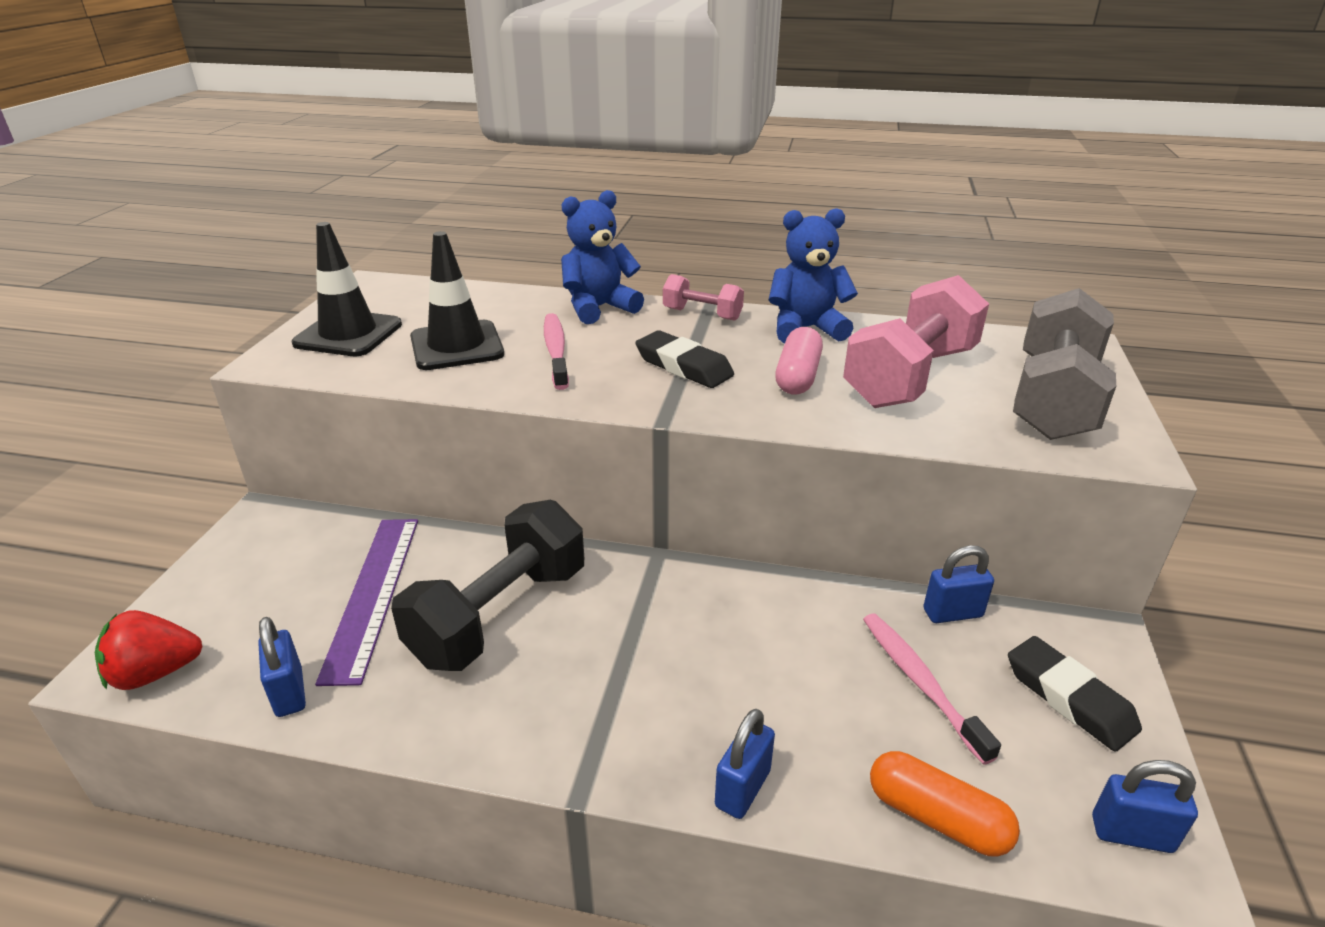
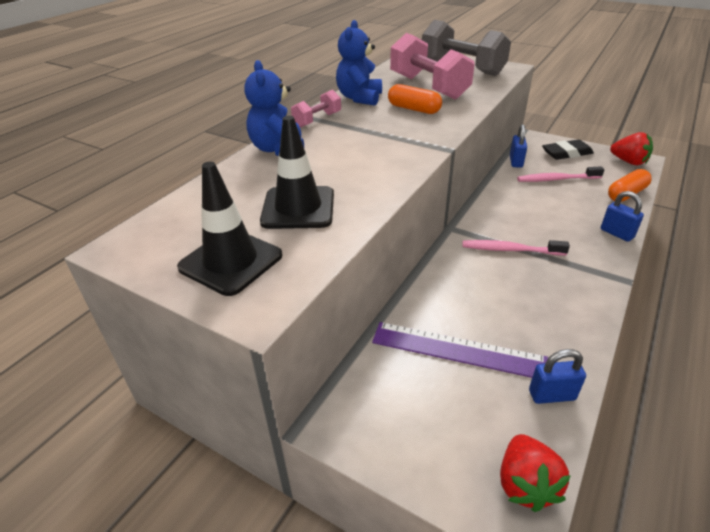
camera: 70 degrees left, 5 degrees up
(500, 615) = (491, 292): black dumbbell -> none
(555, 351) = (335, 170): pink toothbrush -> pink toothbrush (510, 250)
(684, 366) = (384, 134): black eraser -> none
(797, 376) = (414, 109): pink capsule -> orange capsule
(1131, 834) = (628, 162): blue padlock -> red strawberry

